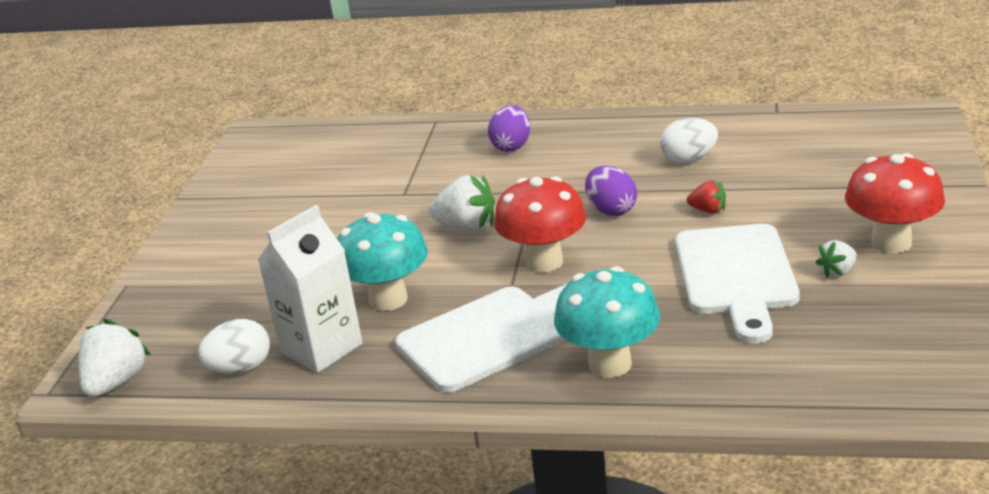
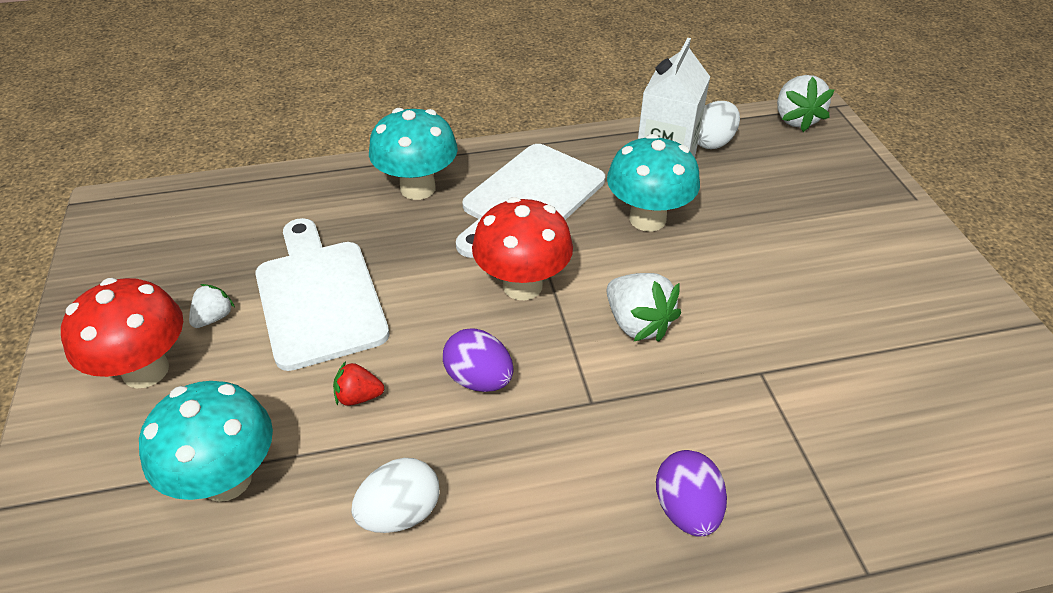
camera: 155 degrees right, 15 degrees up
(467, 227) = (637, 324): white strawberry -> white strawberry turned 120 degrees counterclockwise
(808, 182) = (226, 479): none -> turquoise mushroom

